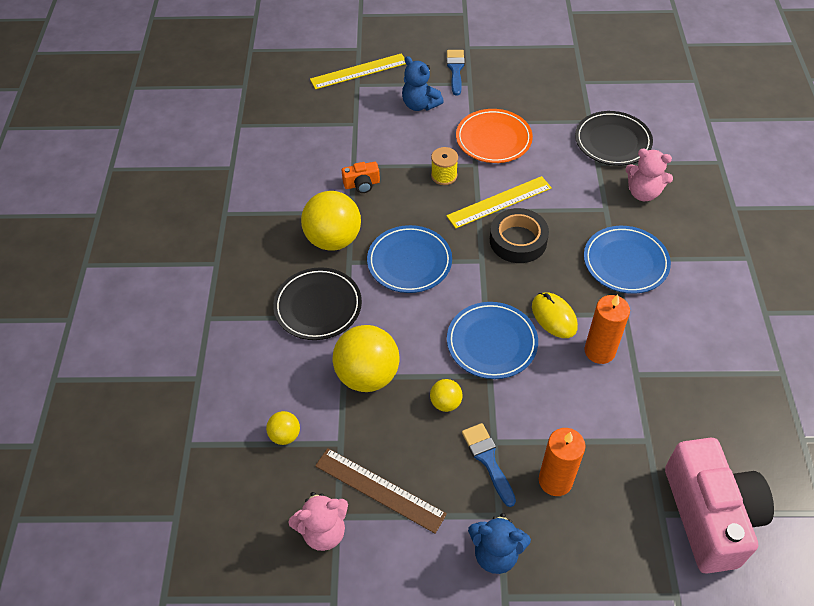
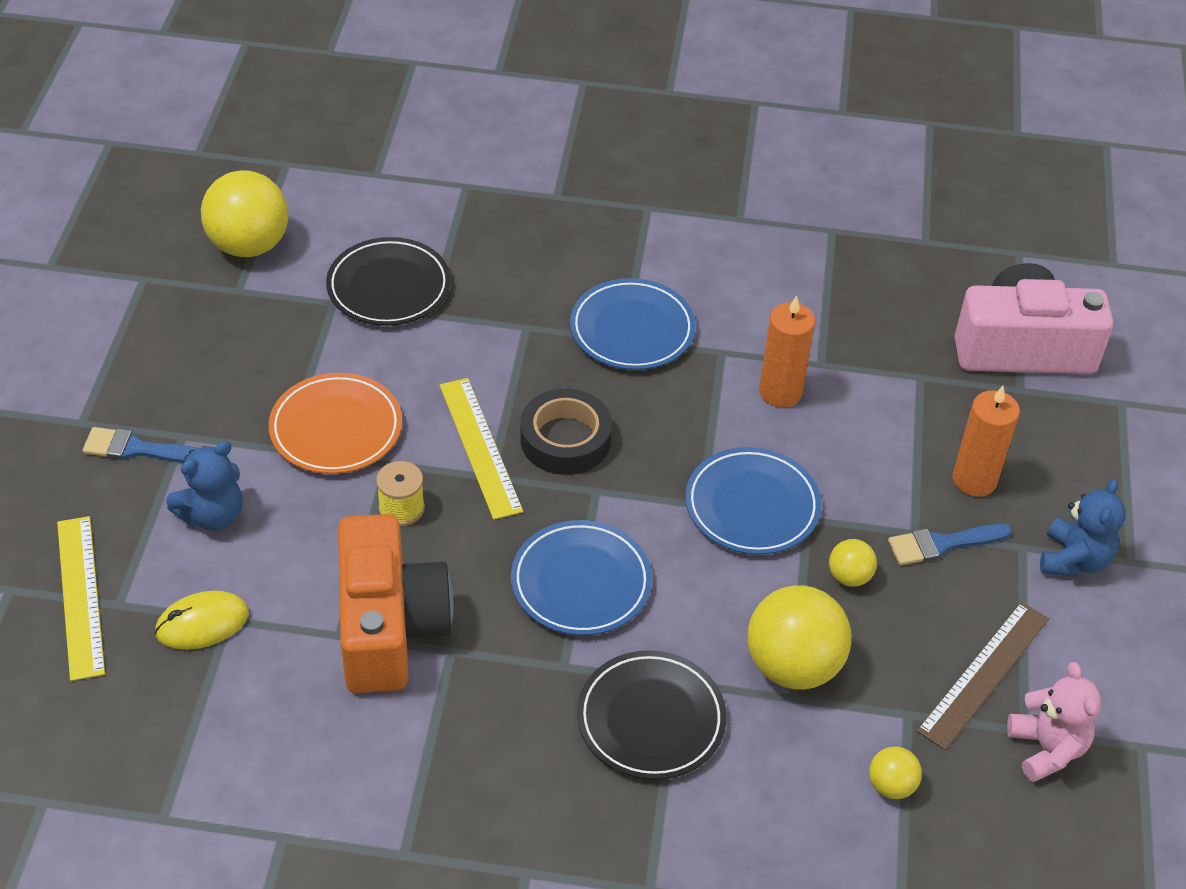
camera: 85 degrees left, 5 degrees down
(333, 239) = (509, 683): yellow ball -> yellow ball (249, 245)
(362, 184) = (389, 627): orange camera -> orange camera, size x2.43
(554, 317) = (715, 427): yellow mouse -> yellow mouse (202, 623)
(643, 193) = (504, 279): pink teddy bear -> none

